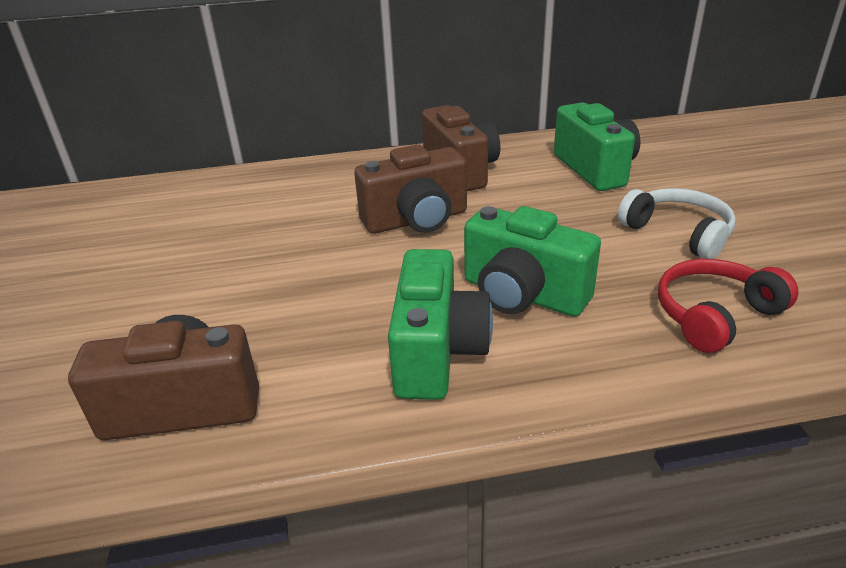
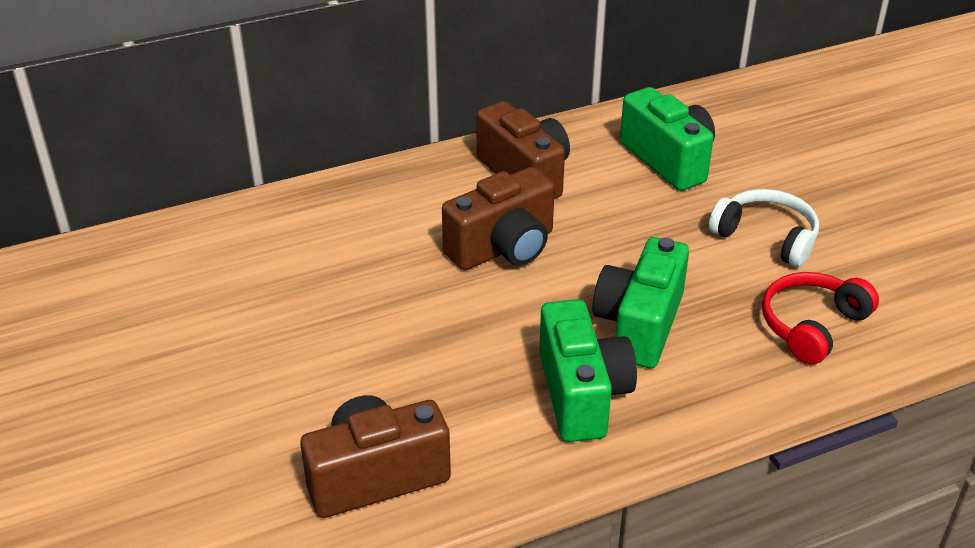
camera: 15 degrees left, 5 degrees up
(523, 294) = (639, 325): green camera -> green camera turned 90 degrees clockwise

